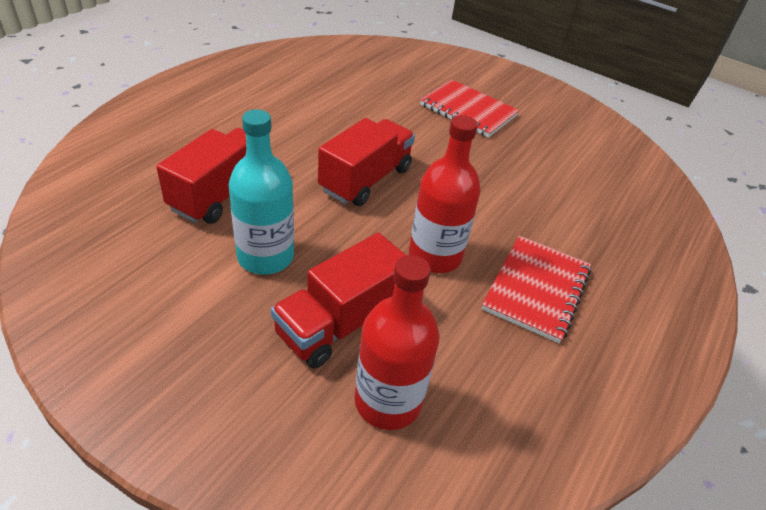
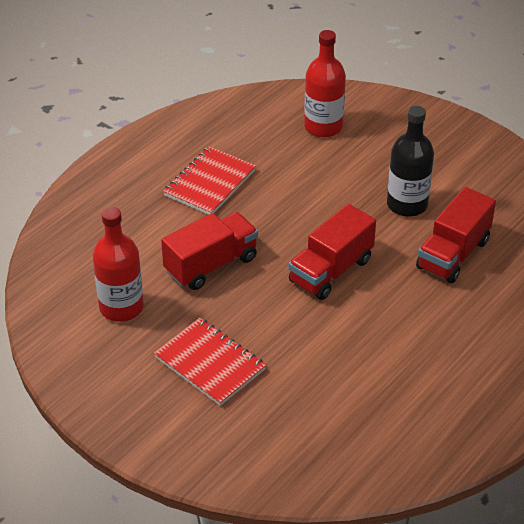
camera: 170 degrees left, 0 degrees up
(265, 257) = (407, 204): turquoise bottle -> black bottle
(341, 323) = (351, 164): red truck -> red truck (211, 265)
(435, 256) = (280, 206): red bottle -> red bottle (121, 307)

